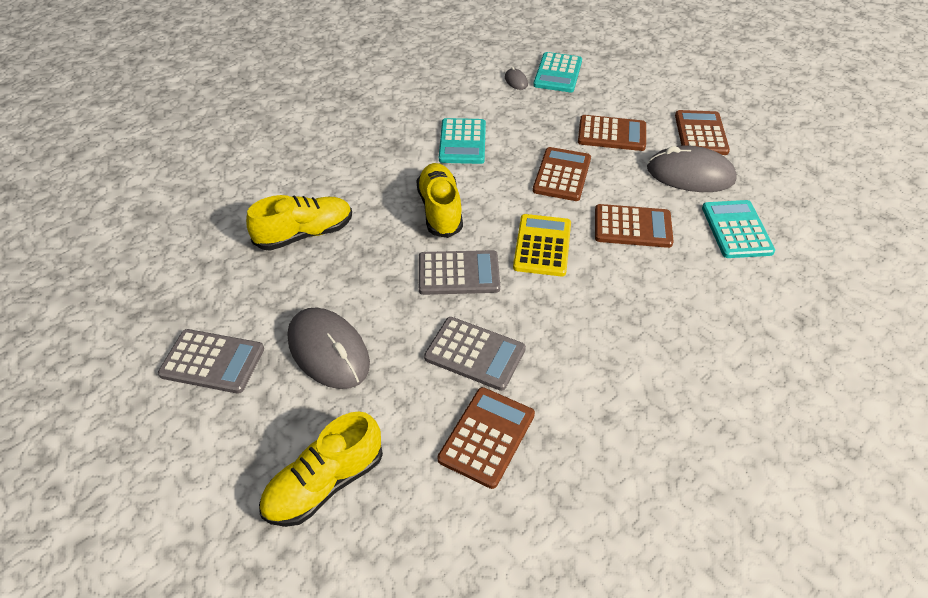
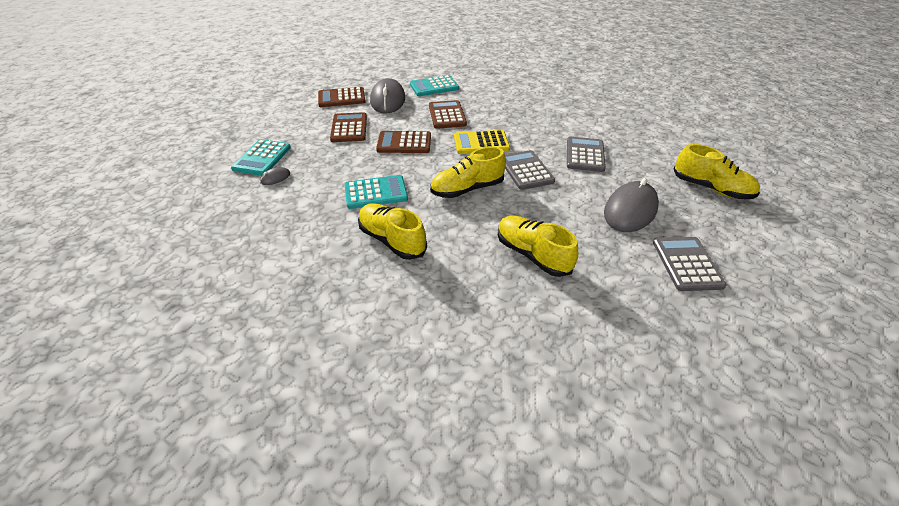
camera: 105 degrees left, 5 degrees down
(379, 144) = (392, 240): none -> yellow shoe
(487, 437) = (633, 144): brown calculator -> none
(557, 73) = (262, 158): turquoise calculator -> turquoise calculator turned 105 degrees clockwise

